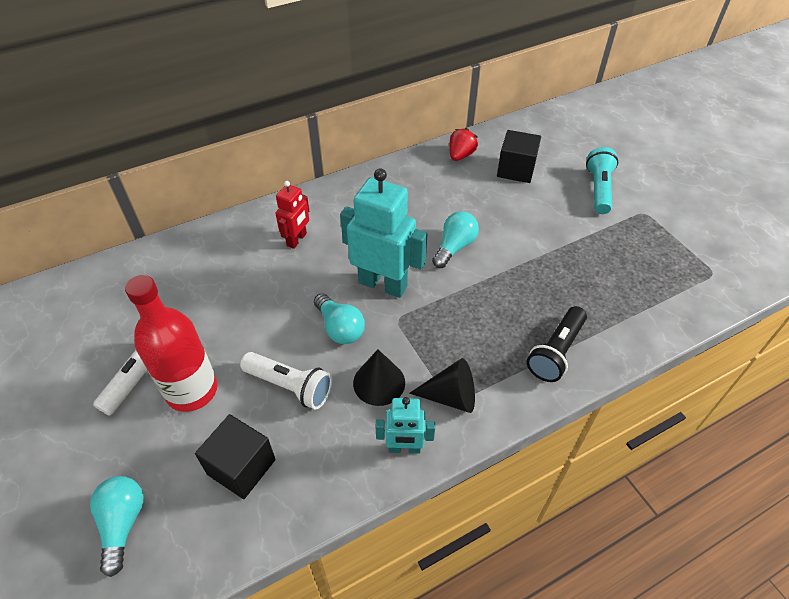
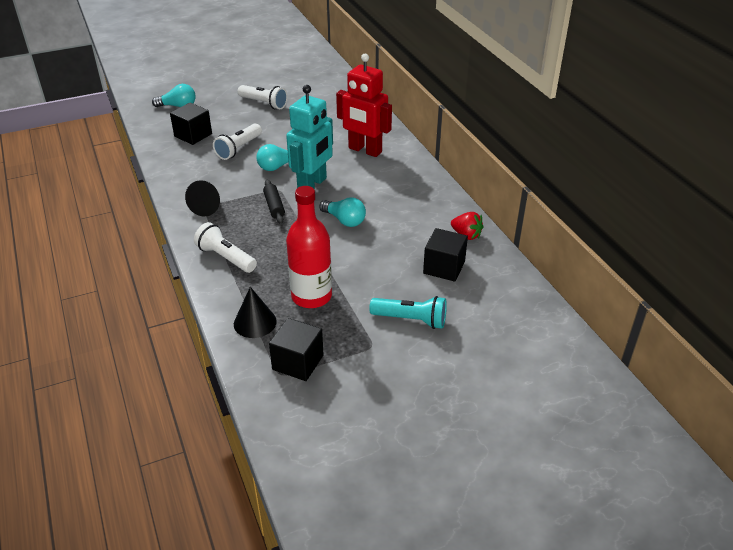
camera: 95 degrees right, 10 degrees down
(192, 390) = (248, 118): red bottle -> red bottle (311, 296)
(297, 240) = (365, 150): red robot -> red robot, size x1.81
(379, 382) = (229, 180): black cone -> black cone (255, 322)
(404, 448) = (179, 186): turquoise robot -> none
(437, 318) = (274, 206): none -> black rolling pin
(556, 352) = (225, 257): black flashlight -> white flashlight
(691, 262) = (298, 362): none -> black cube

